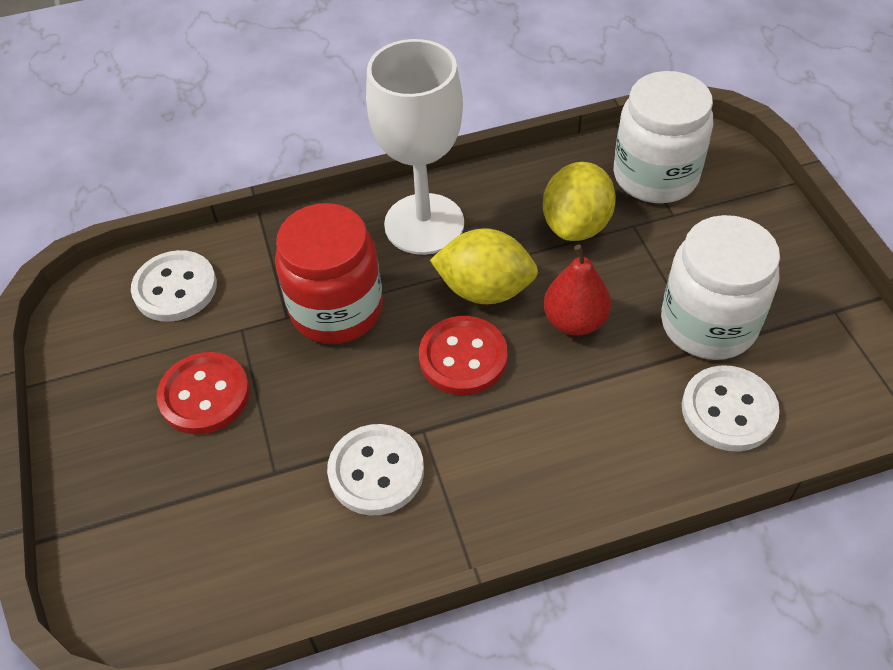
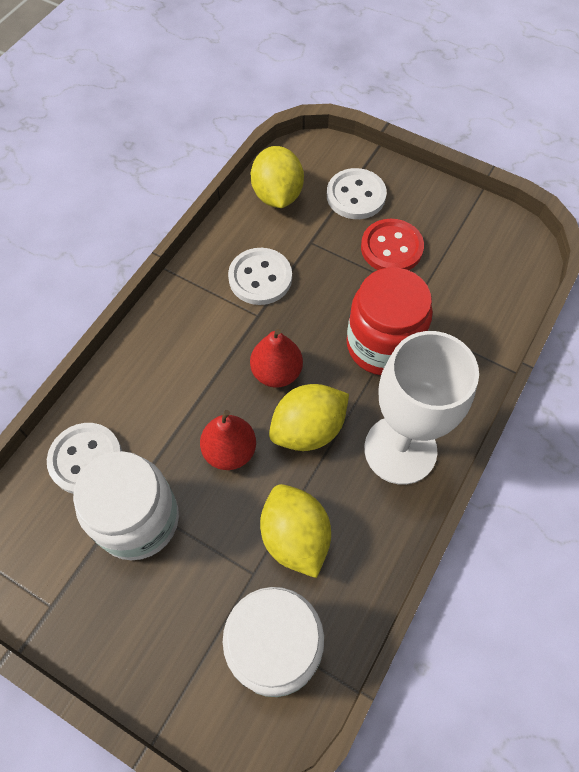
camera: 135 degrees right, 10 degrees up
(175, 288) = (488, 286): white button -> white button (356, 196)
(237, 571) = (277, 195): none -> yellow lemon
(463, 357) = (276, 372): red button -> red pear

